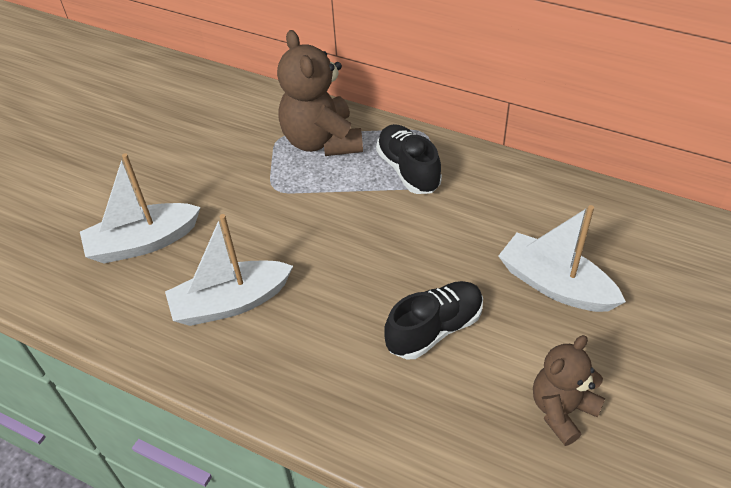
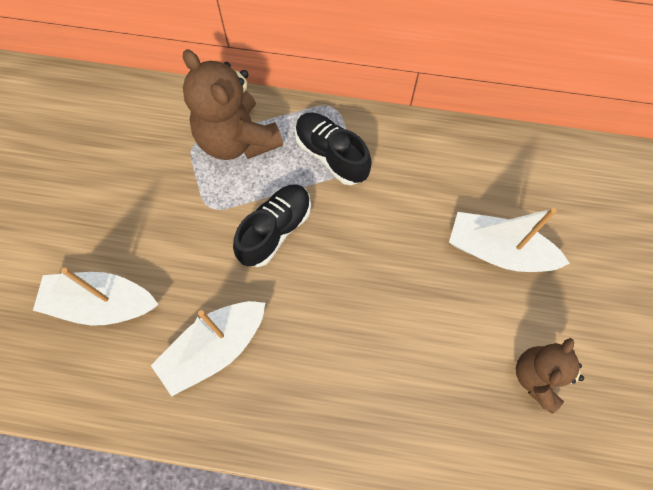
camera: 20 degrees left, 20 degrees up
(143, 242) = (101, 303): white boat -> white boat turned 45 degrees clockwise
(434, 329) = (409, 326): black shoe -> black shoe (275, 230)

